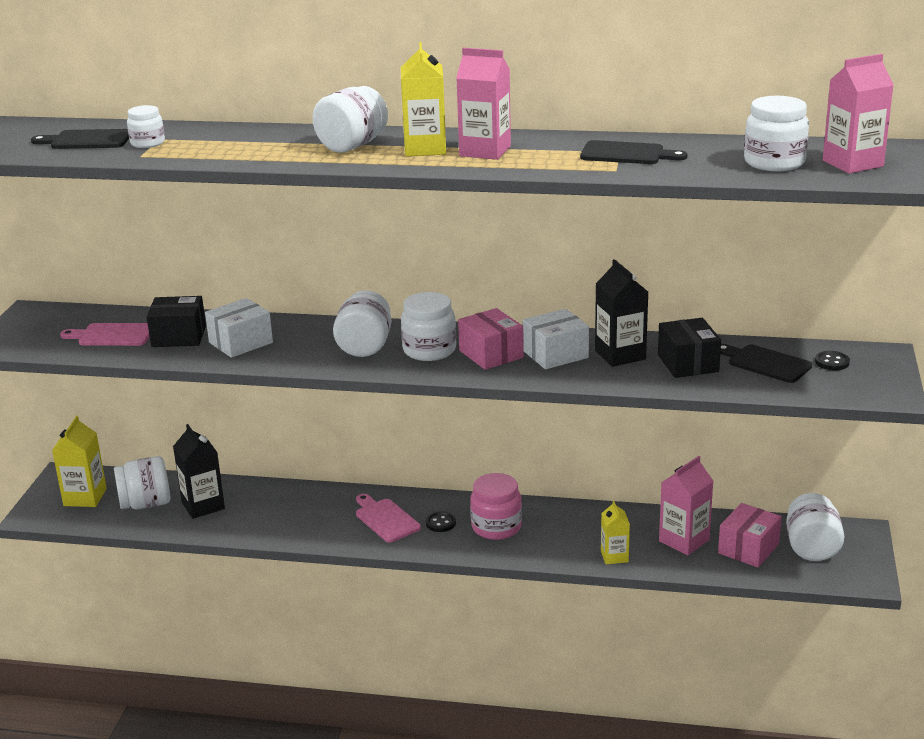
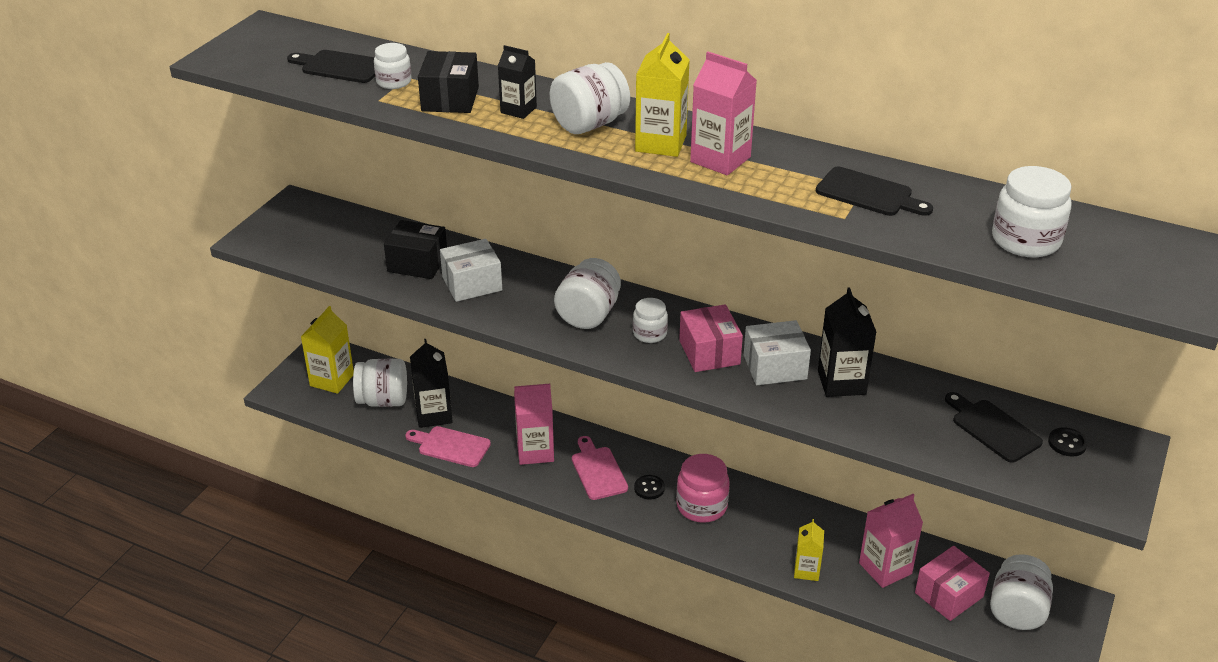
camera: 15 degrees right, 10 degrees up
(112, 335) = (357, 249): pink cutting board -> pink cutting board (450, 446)
(280, 145) = (518, 110): none -> black carton
(429, 350) = (650, 333): white jar -> white jar, size x0.61
(687, 363) = (908, 410): black box -> black box (450, 99)
(852, 163) = (1115, 260): pink carton -> pink carton (535, 451)

